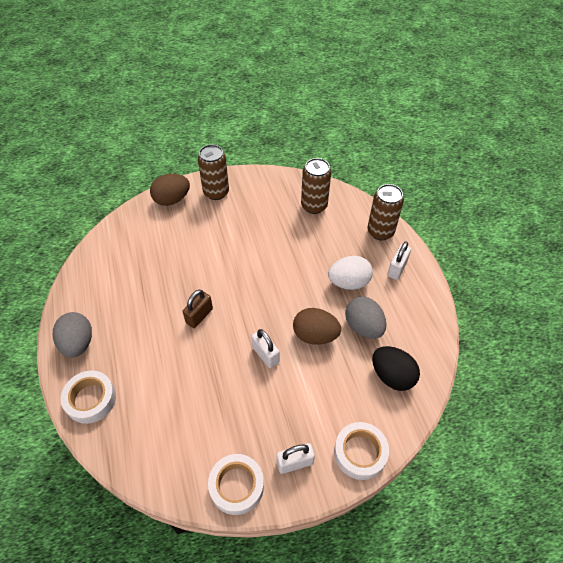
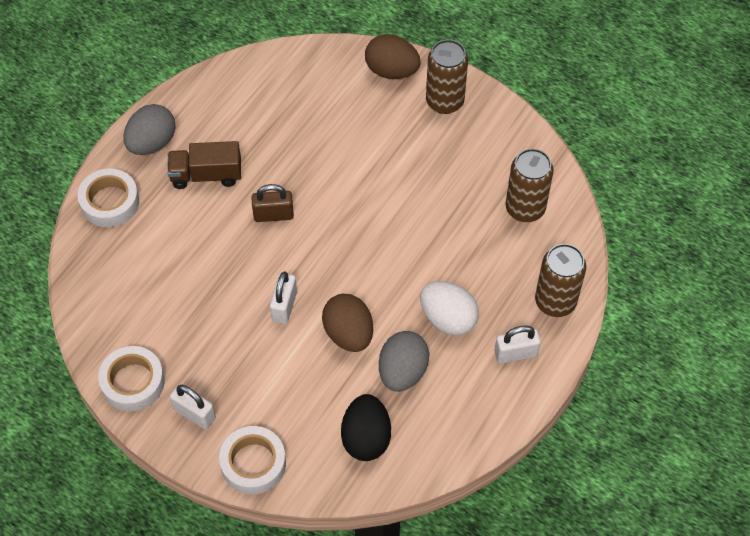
camera: 50 degrees right, 5 degrees up
(134, 330) = (206, 175): none -> brown truck

